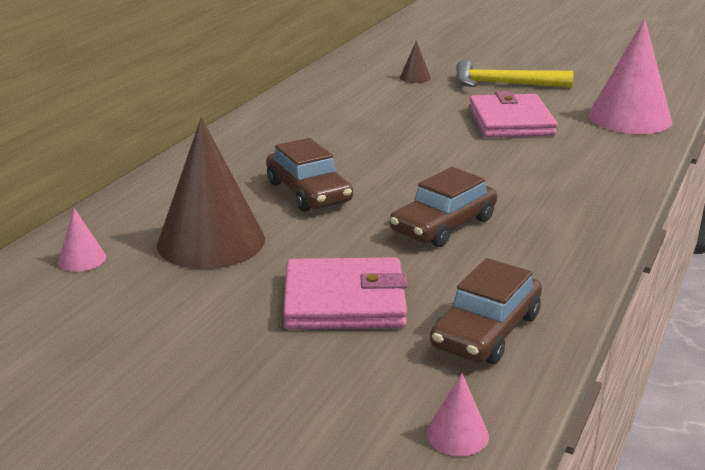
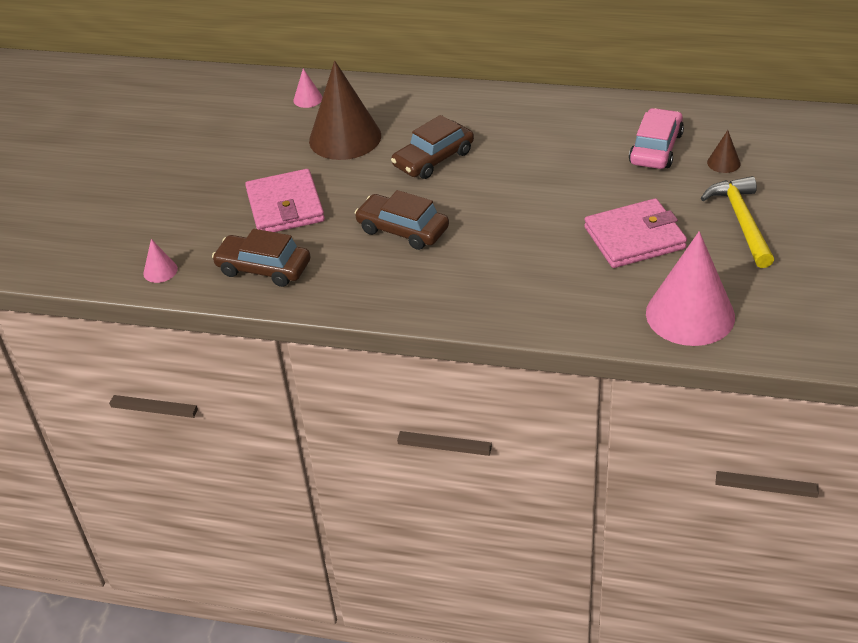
camera: 80 degrees right, 15 degrees up
(374, 95) = (656, 148): none -> pink car

